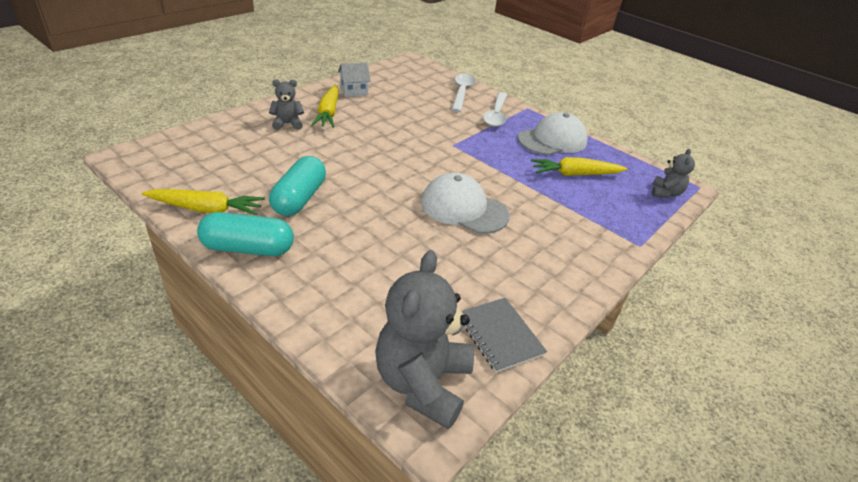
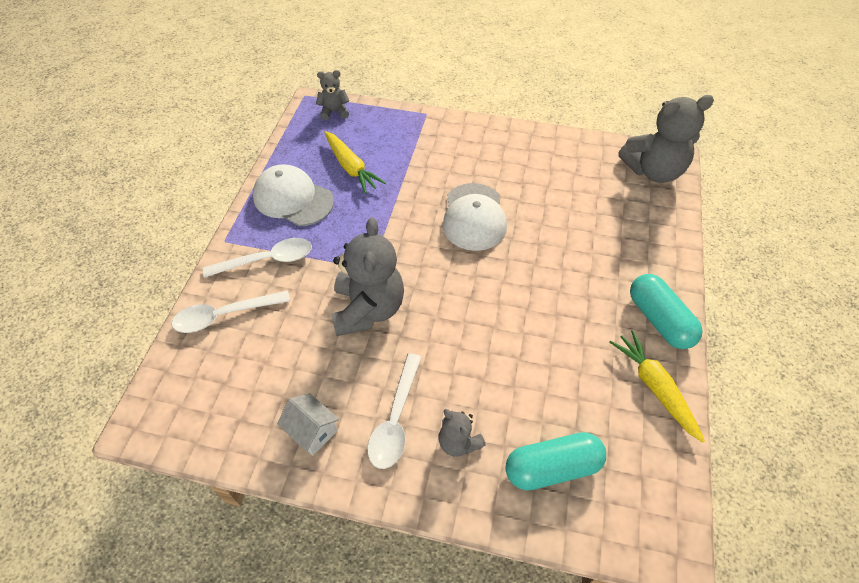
camera: 115 degrees left, 15 degrees up
(299, 198) = (572, 331): turquoise capsule -> turquoise capsule (552, 467)
(328, 113) = (395, 419): yellow carrot -> white spoon
(417, 132) = (368, 309): none -> grey teddy bear
(499, 335) = (585, 153): grey notebook -> none

